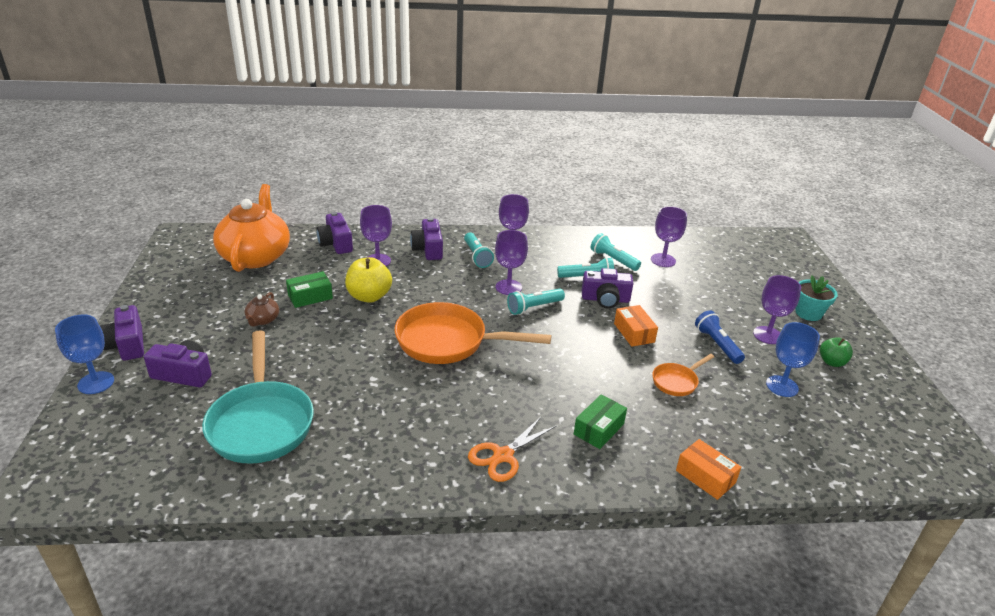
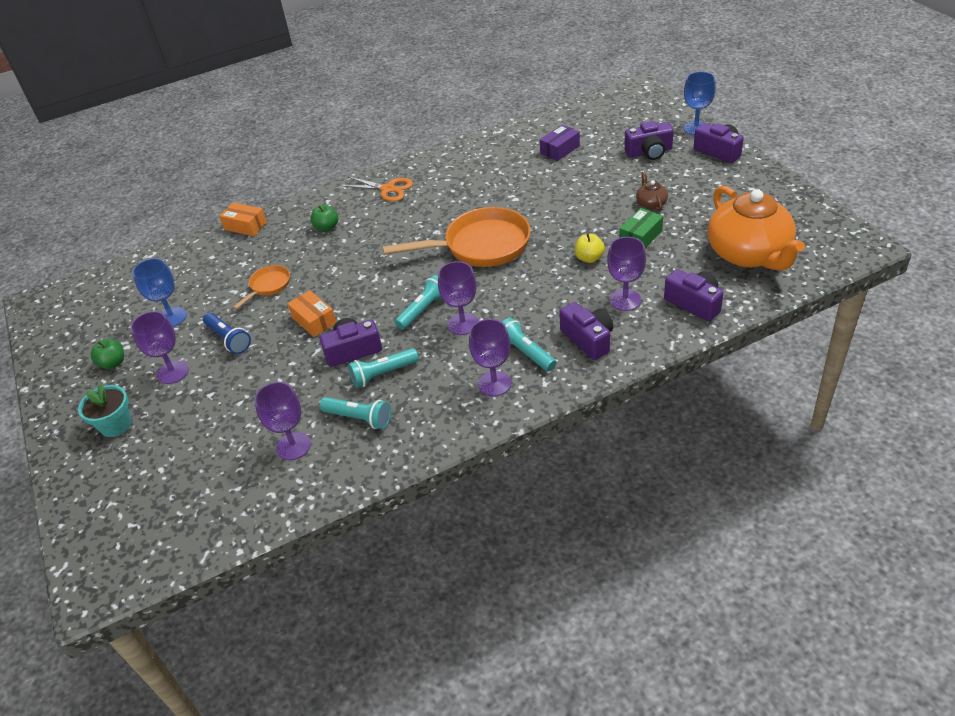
camera: 165 degrees right, 10 degrees up
(261, 422) = (560, 150): turquoise pan -> purple box
(369, 296) = (589, 258): yellow apple -> yellow apple, size x0.61
(503, 456) = (388, 189): orange scissors -> orange scissors turned 90 degrees clockwise
(599, 429) = (326, 227): green box -> green apple

